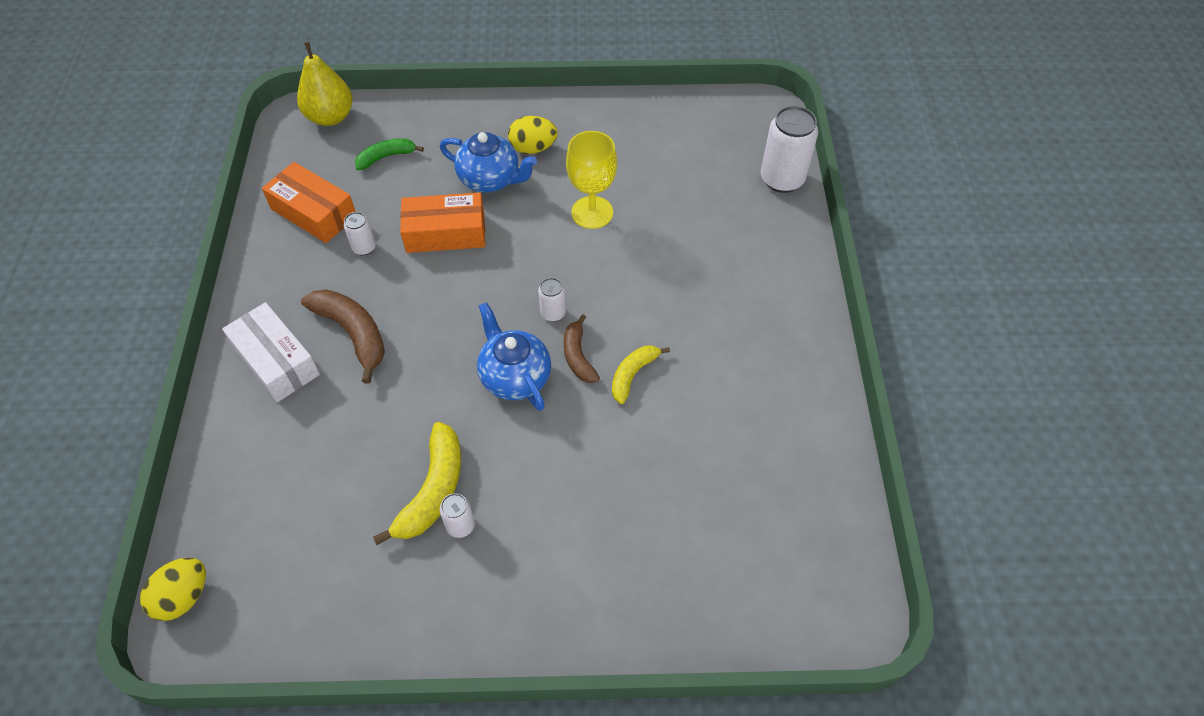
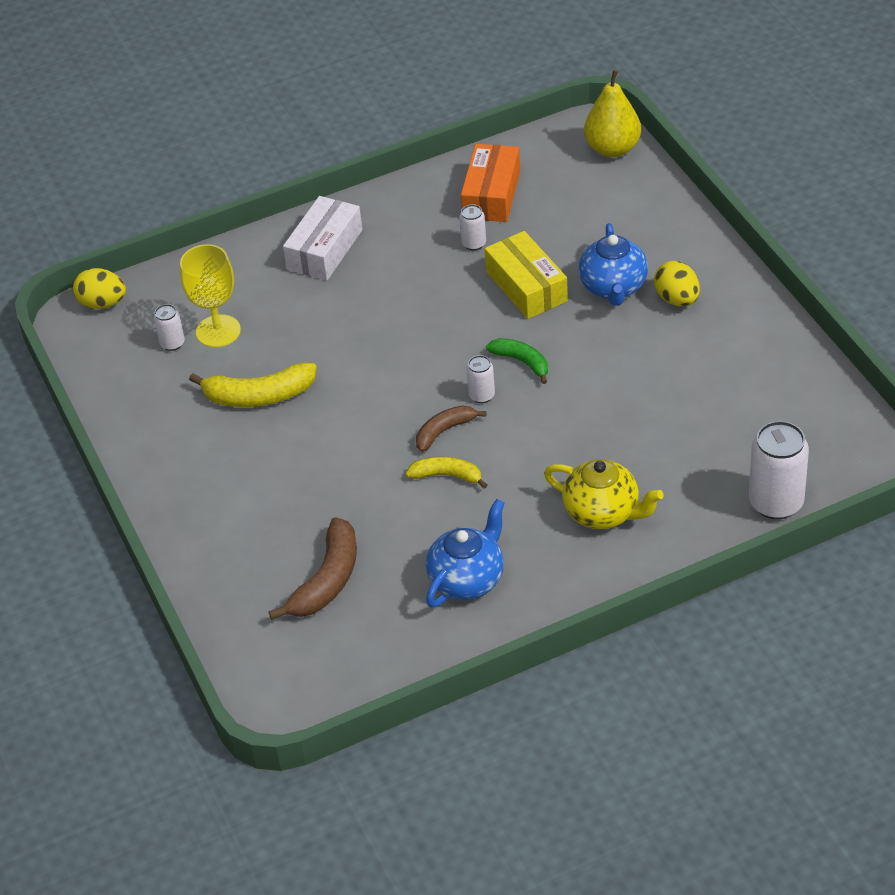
camera: 70 degrees right, 10 degrees down
(353, 333) = (379, 280): brown banana -> brown banana (327, 580)
(386, 157) = (590, 207): green banana -> green banana (522, 362)
(445, 233) = (526, 286): orange box -> yellow box
(460, 525) = (236, 426): white can -> white can (172, 343)
(515, 377) = (397, 399): blue teapot -> blue teapot (467, 579)
(592, 212) = (622, 374): yellow goblet -> yellow goblet (218, 331)
(736, 284) = (602, 512): none -> yellow teapot

